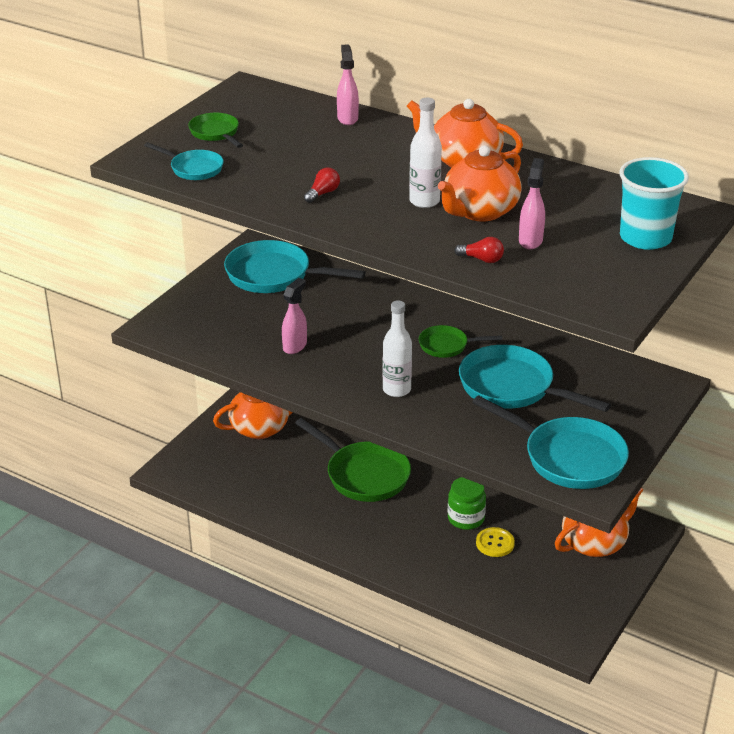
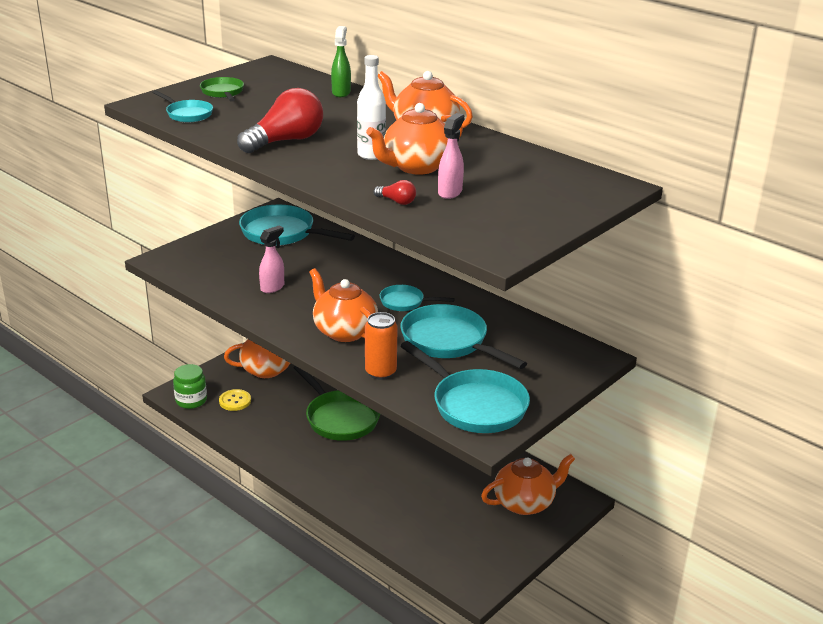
camera: 10 degrees right, 5 degrees down
(323, 193) = (285, 141): red light bulb -> red light bulb, size x2.30
(347, 118) = (341, 92): pink spray bottle -> green spray bottle
(396, 390) = (344, 331): white bottle -> orange teapot
(447, 346) = (405, 302): green pan -> turquoise pan
(456, 433) = (380, 372): none -> orange can
(466, 518) = (415, 466): green jar -> green jar (191, 401)
(495, 543) = (433, 490): yellow button -> yellow button (235, 401)
(645, 238) = (558, 201): turquoise cup -> none

